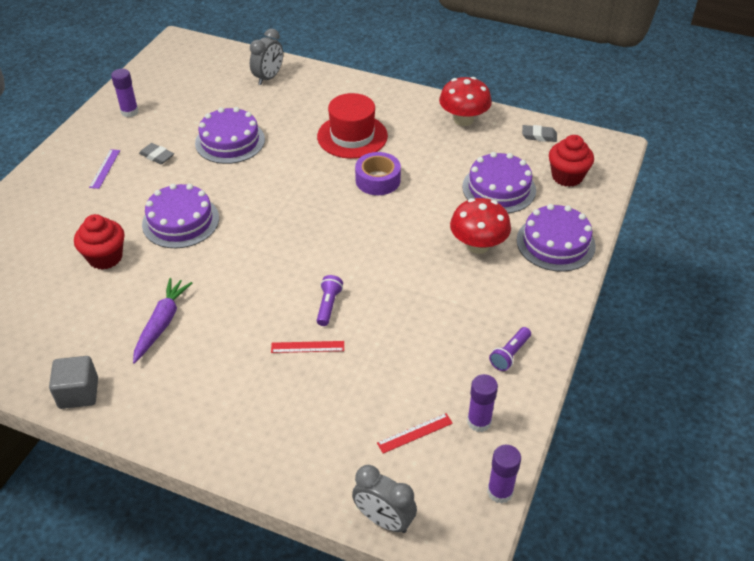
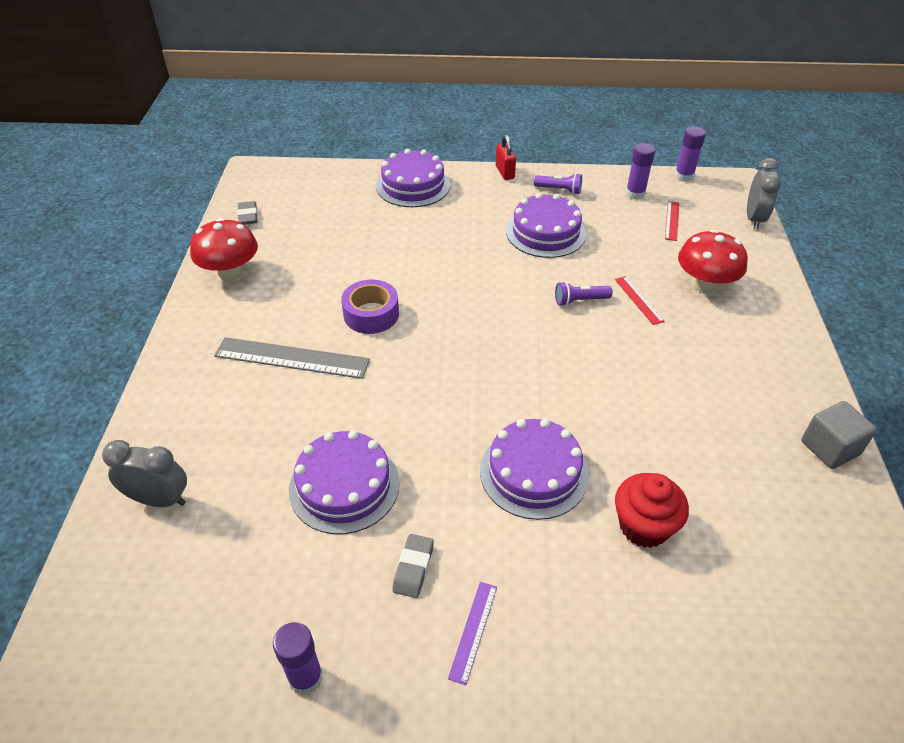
camera: 110 degrees left, 0 degrees up
(104, 168) = (473, 631): purple ruler -> purple ruler turned 60 degrees counterclockwise
(162, 323) = (695, 418): purple carrot -> none
(352, 136) = (292, 358): red hat -> grey ruler
(415, 433) = (672, 220): red ruler -> red ruler turned 60 degrees clockwise
(478, 245) = (440, 226): red mushroom -> red mushroom (704, 285)
(499, 188) = (348, 228): purple cake -> purple cake (545, 232)
(560, 320) = (505, 172): none -> red padlock
(567, 176) = (312, 191): red cupcake -> none

